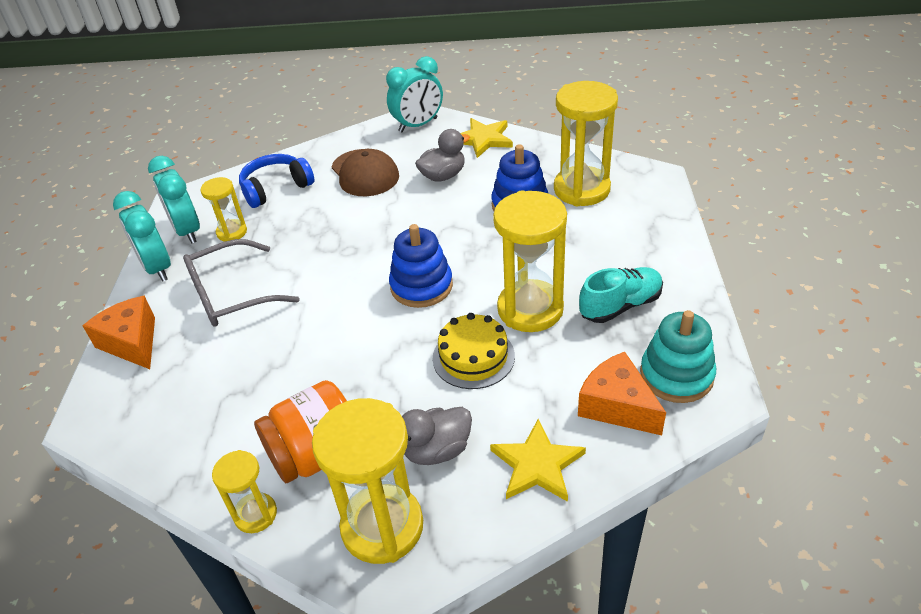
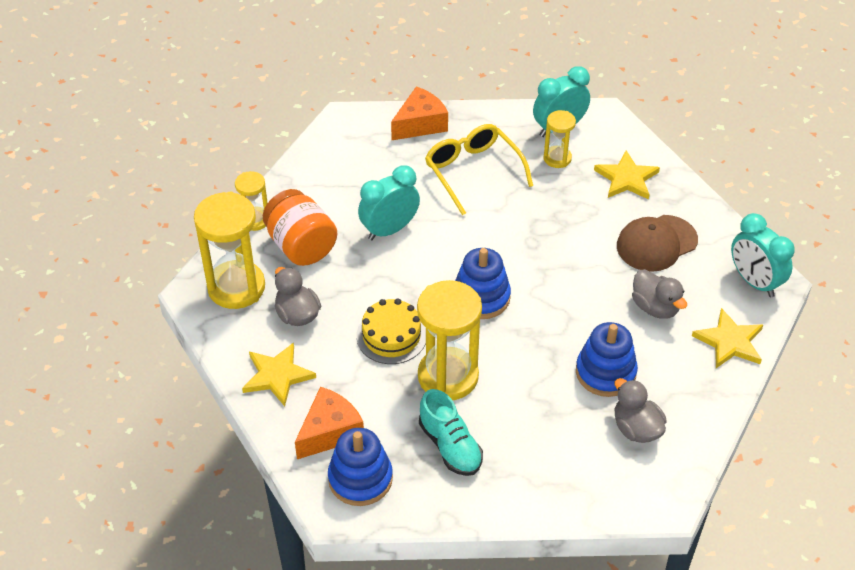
camera: 85 degrees right, 5 degrees up
(157, 268) = (508, 120): turquoise clock -> turquoise clock (389, 230)
(231, 295) = (473, 172): grey glasses -> yellow glasses
(276, 188) = (626, 178): blue headphones -> yellow star
(581, 189) = (636, 428): yellow hourglass -> grey duck
(676, 375) = (360, 479): turquoise stacking toy -> blue stacking toy

